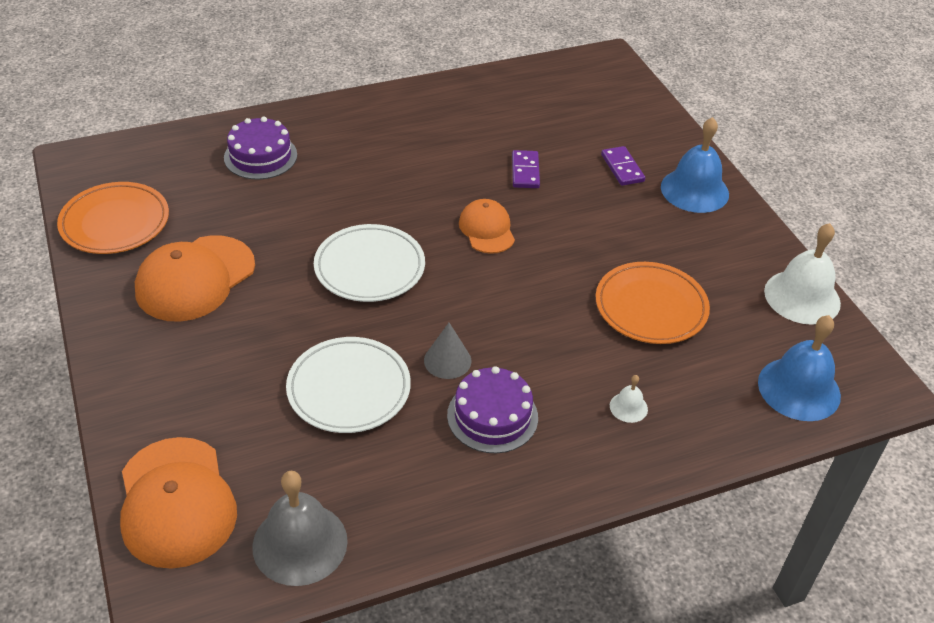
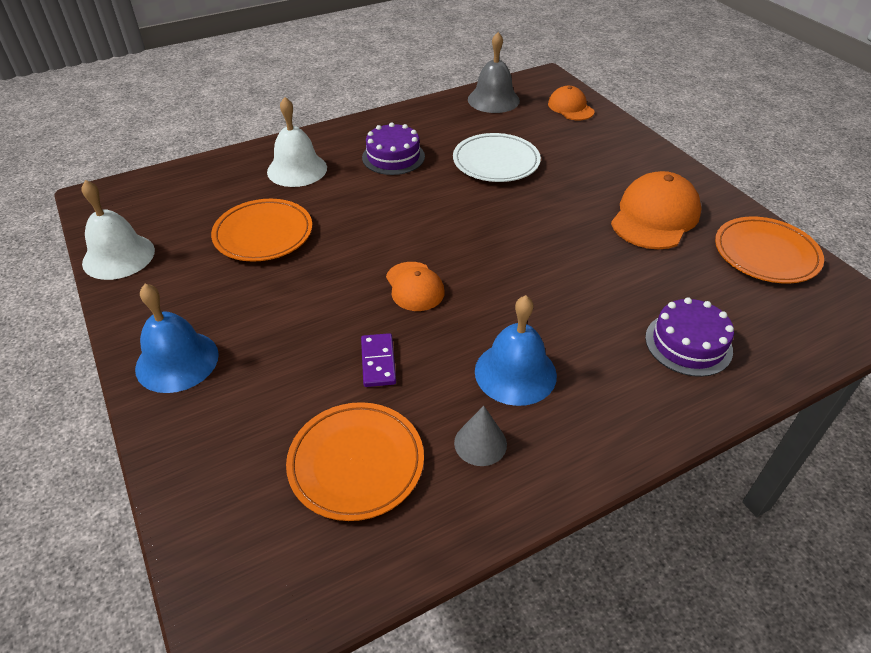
camera: 175 degrees right, 0 degrees up
(176, 502) = (570, 107): orange cap -> orange cap, size x0.59
(369, 267) = (514, 240): white plate -> none
(447, 360) = (430, 183): grey cone -> grey cone (480, 443)
(543, 115) = (356, 463): none -> orange plate
(622, 168) = (258, 382): purple domino -> none
(628, 407) = (297, 169): white bell -> white bell, size x2.18
(799, 388) = (163, 191): blue bell -> blue bell (515, 373)

